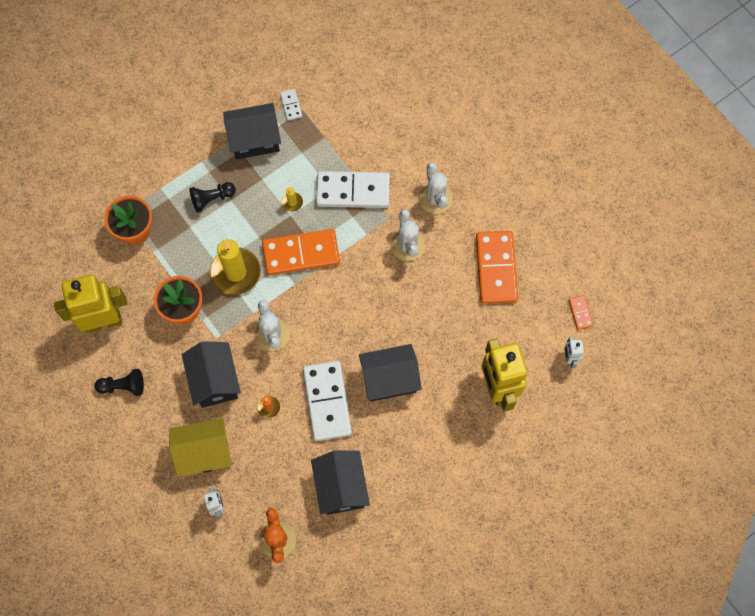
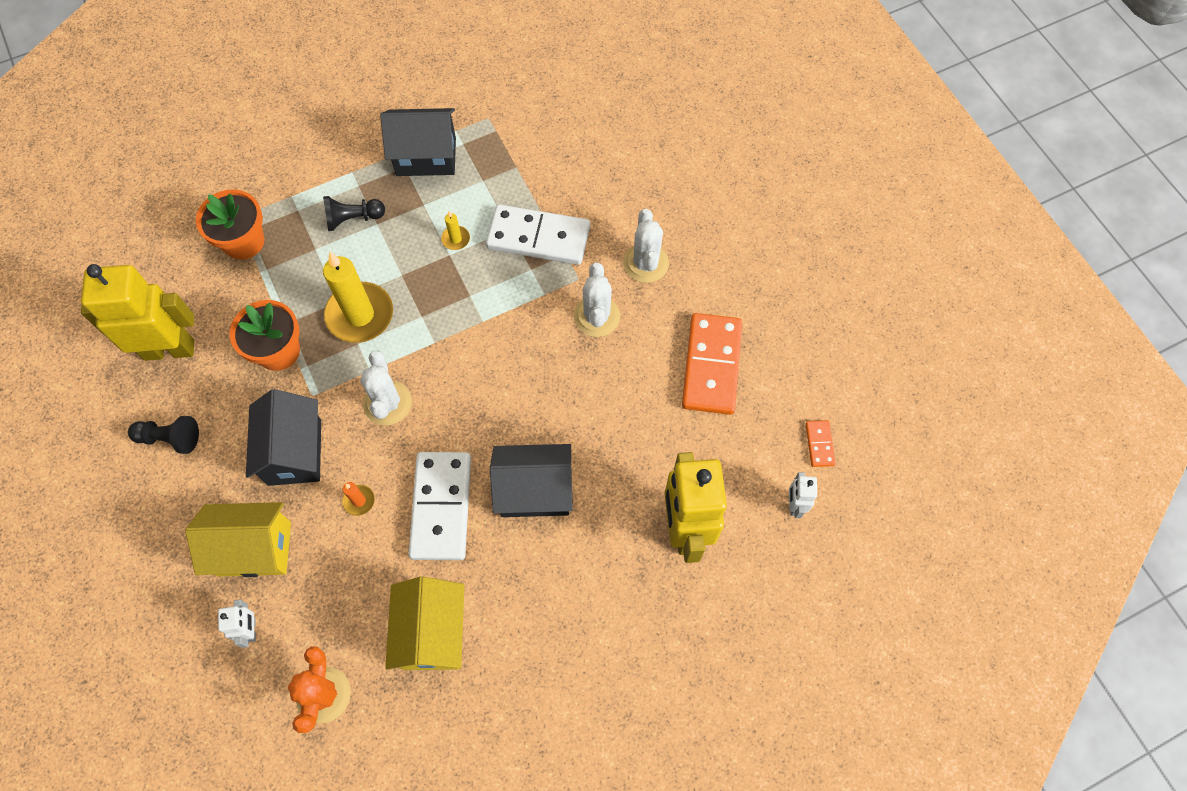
camera: 10 degrees right, 5 degrees down
(291, 105) = (482, 123): white domino -> none
(301, 253) = (452, 304): orange domino -> none
(341, 487) = (432, 633): black house -> yellow house

